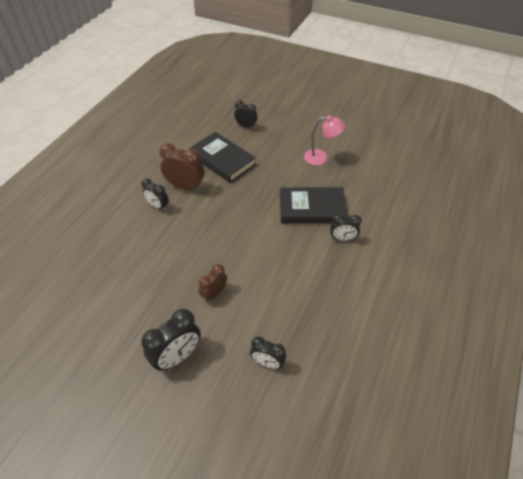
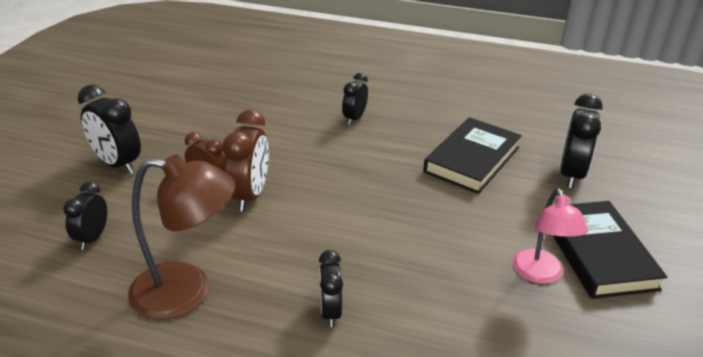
camera: 80 degrees right, 15 degrees down
(185, 186) = (399, 134): brown clock -> brown clock (250, 195)
(246, 126) = (571, 174): black clock -> black clock, size x1.60
(312, 208) = (395, 268): black book -> black book (598, 253)
(324, 303) = (187, 292): none -> brown lamp

